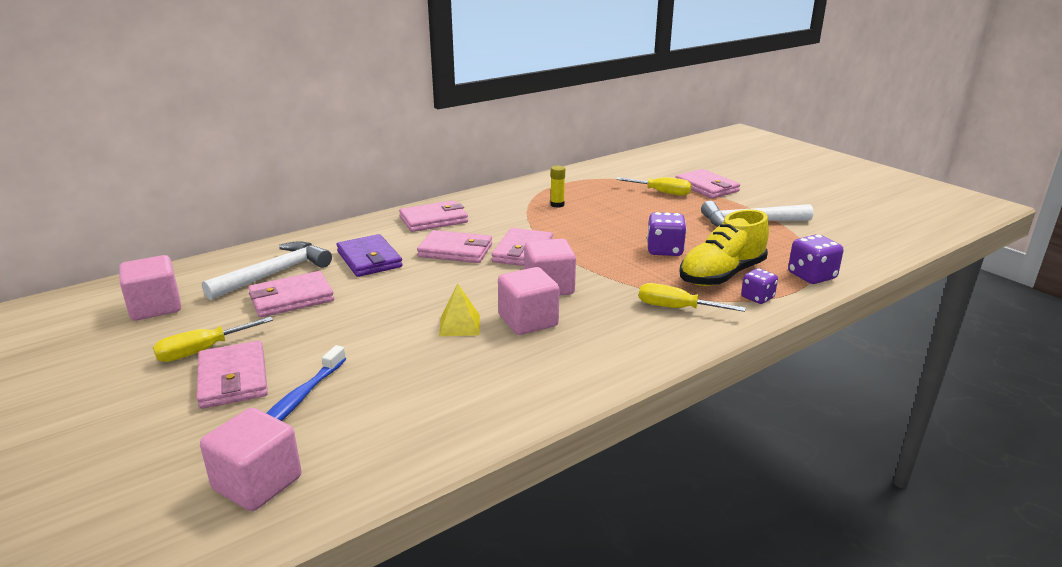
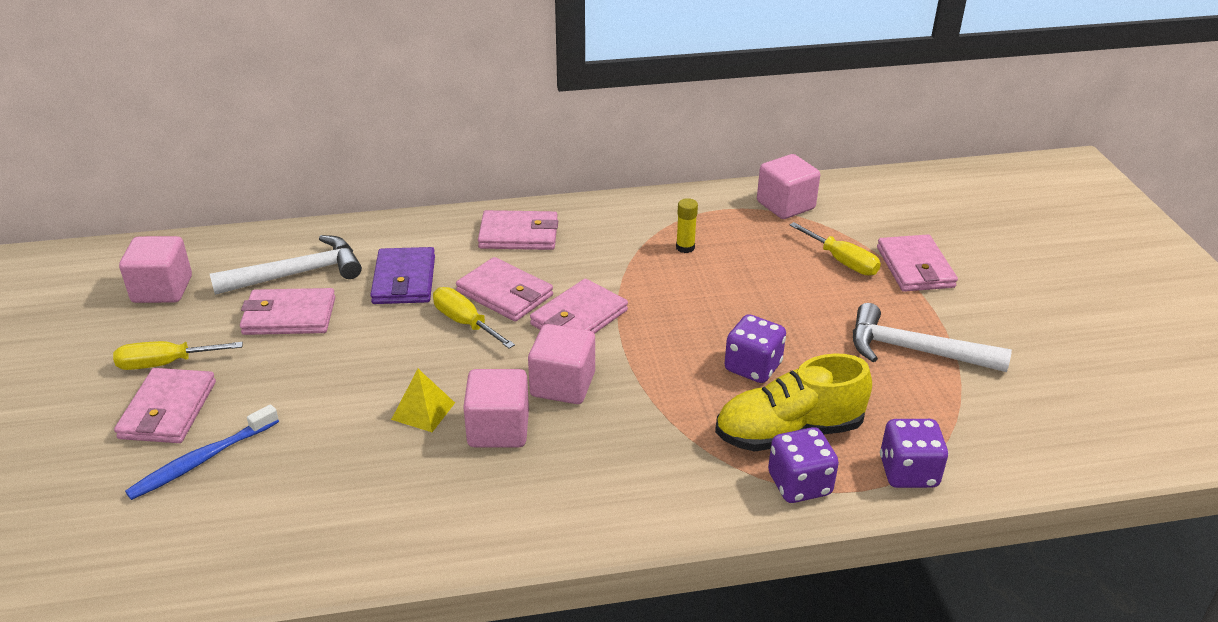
camera: 25 degrees right, 10 degrees up
(257, 483) = (107, 547): pink cube -> pink cube (785, 205)
(676, 308) = (682, 467): yellow screwdriver -> yellow screwdriver (465, 322)
(757, 298) = (799, 484): purple dice -> purple dice, size x1.51

